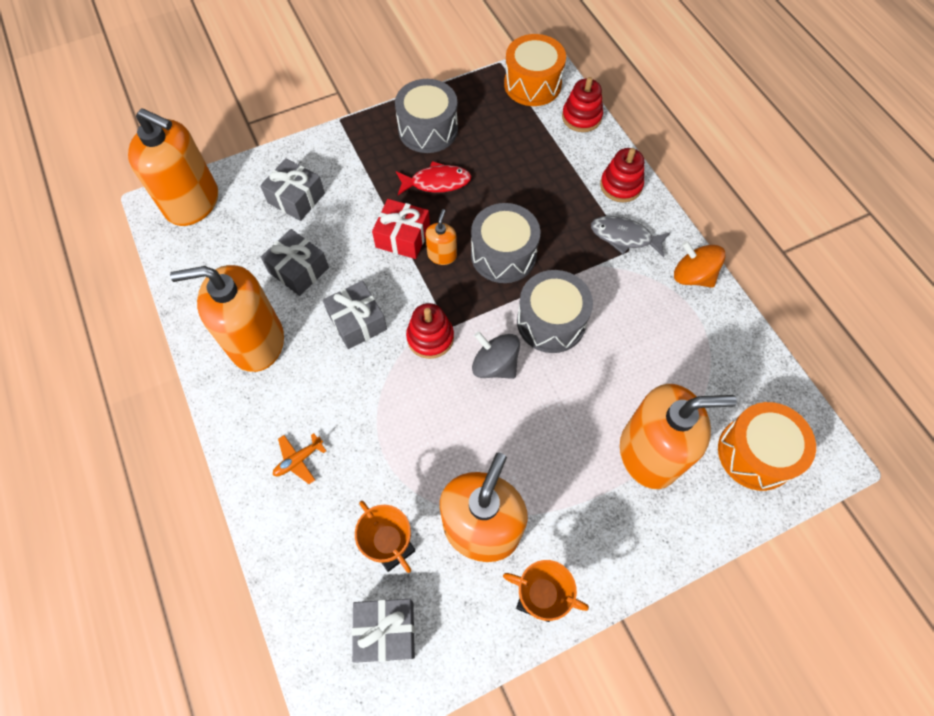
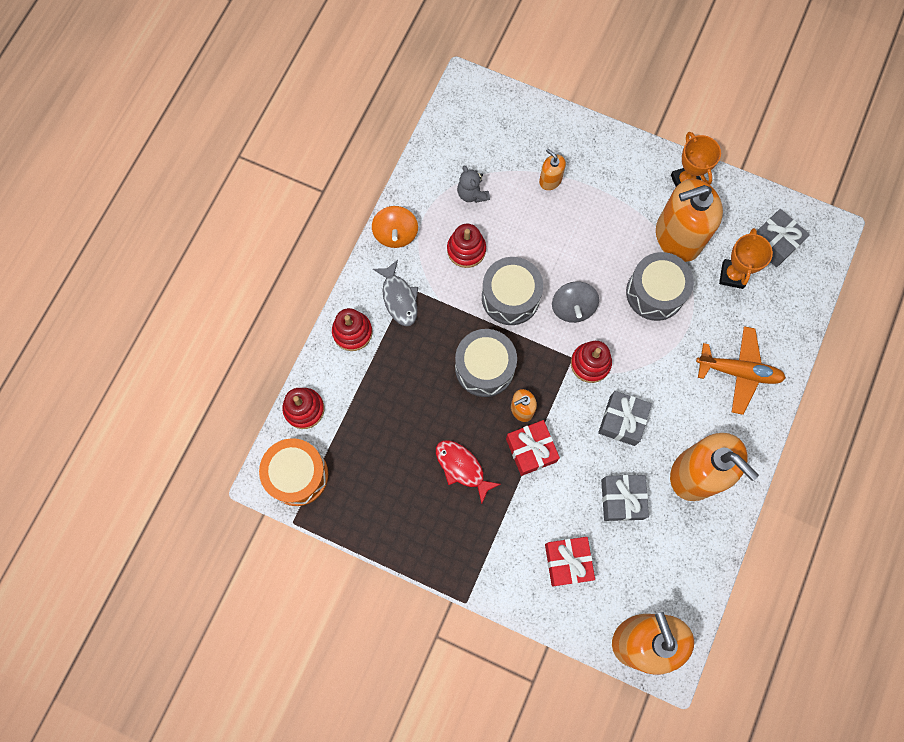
camera: 130 degrees left, 10 degrees up
(296, 198) = (567, 562): grey gift -> red gift
(298, 460) = (738, 372): orange plane -> orange plane, size x1.95
(428, 129) = (416, 519): grey drum -> grey drum (655, 292)
(630, 320) = (466, 250): none -> red stacking toy
(649, 453) = (550, 180): orange soap dispenser -> orange soap dispenser, size x0.45
(688, 368) = (472, 194): none -> grey teddy bear
(755, 453) = (498, 125): orange drum -> none

